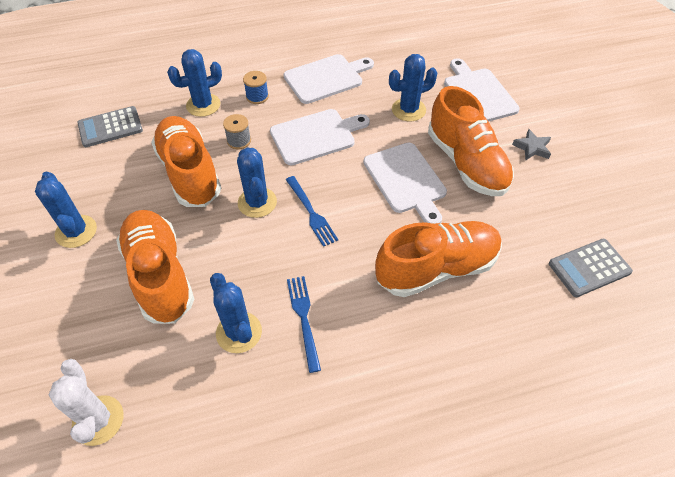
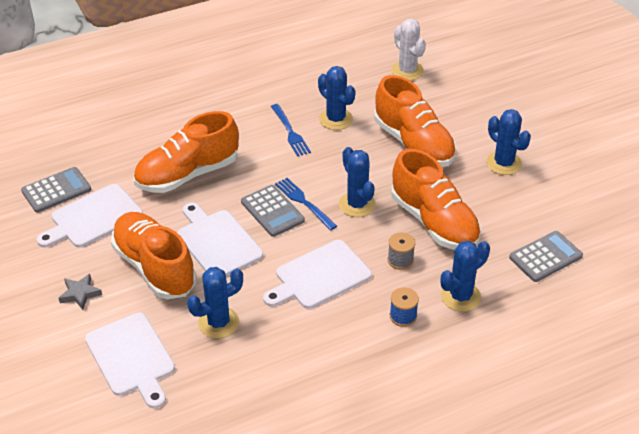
camera: 170 degrees right, 10 degrees down
(326, 78) = (327, 354): white cutting board -> white cutting board (93, 218)
(346, 207) = (272, 211): none -> grey calculator

